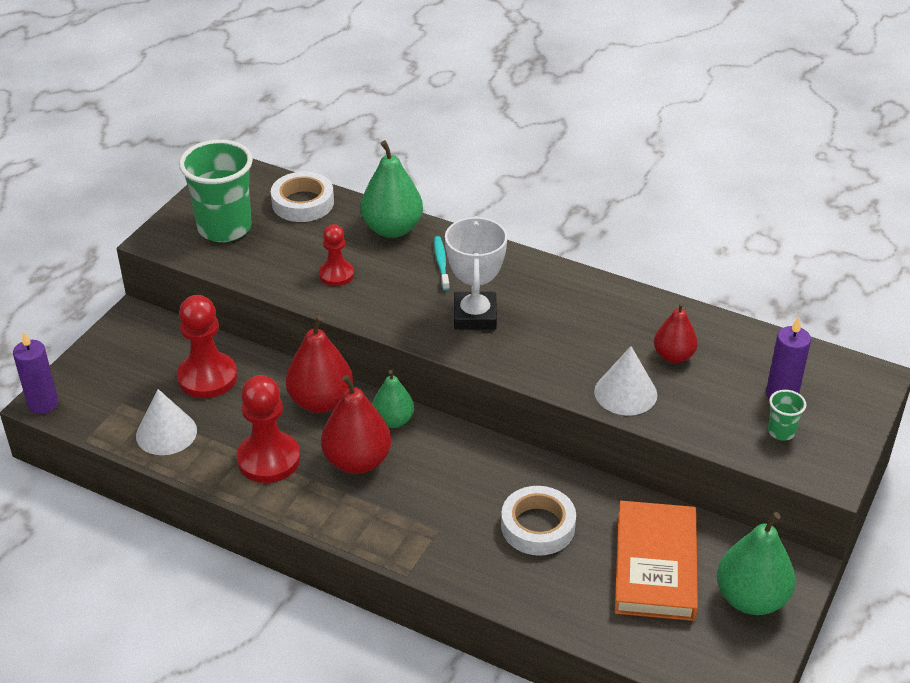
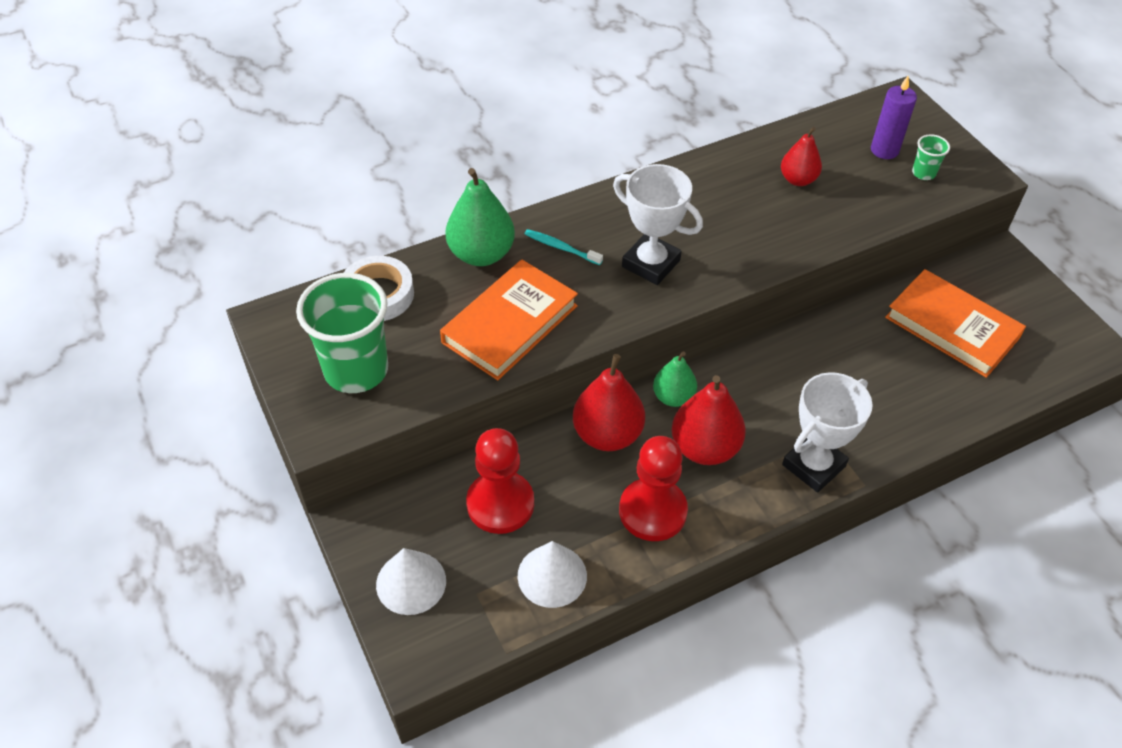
camera: 55 degrees left, 10 degrees up
(43, 403) = (417, 666): purple candle -> none
(336, 275) = (510, 324): red pawn -> orange book
(398, 534) = (813, 465): none -> white trophy
(538, 526) = (865, 372): white tape -> none
(625, 393) = (819, 228): white cone -> white cone (411, 582)
(751, 598) = (1016, 296): green pear -> none

